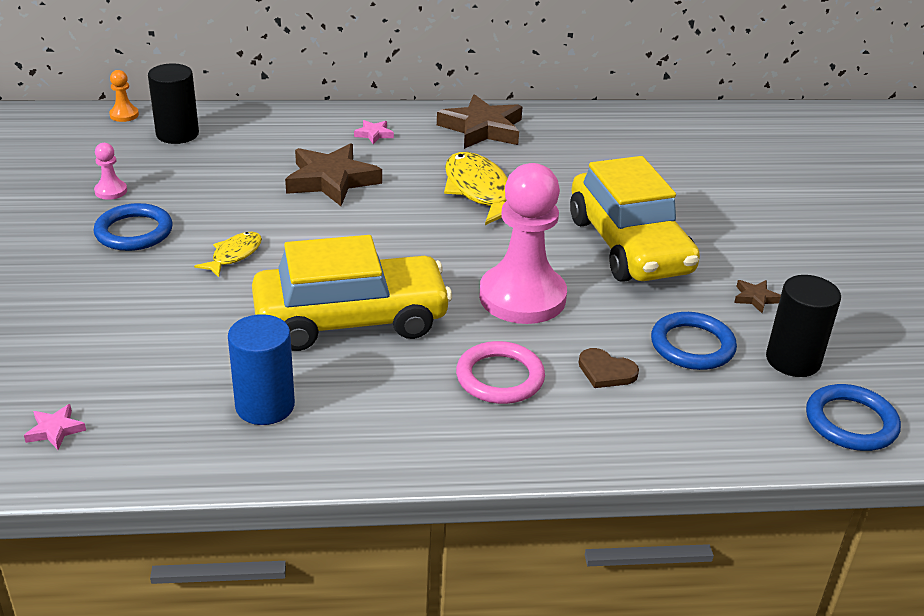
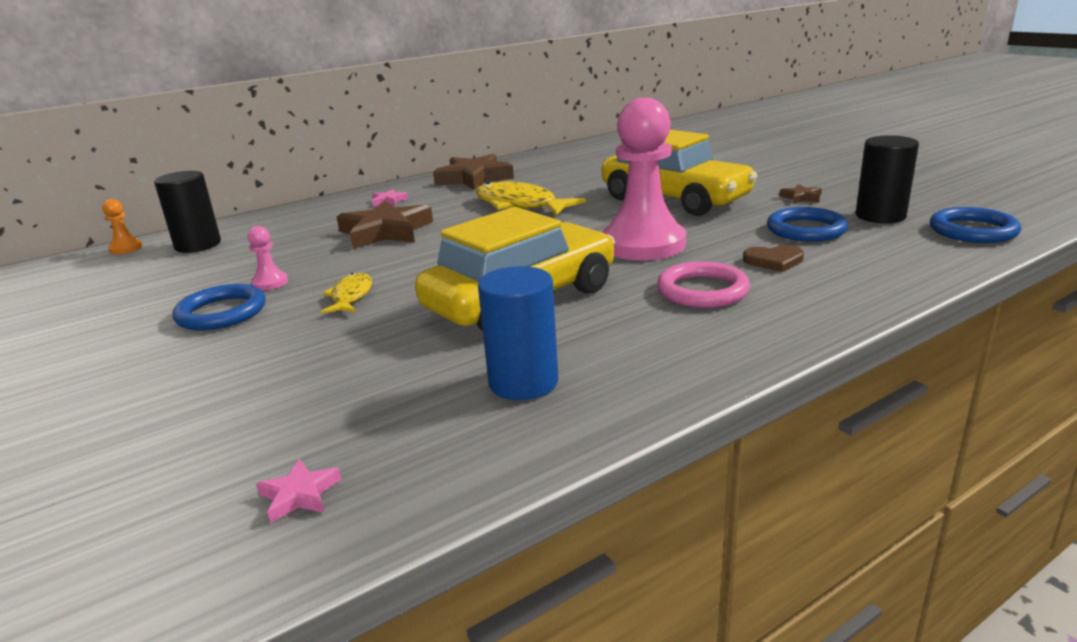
camera: 25 degrees left, 10 degrees down
(111, 191) = (163, 295): pink pawn -> pink pawn (270, 283)

